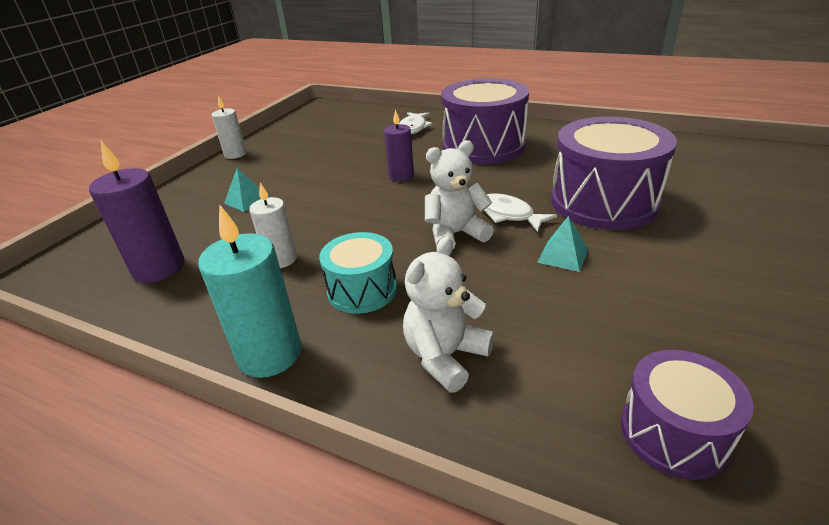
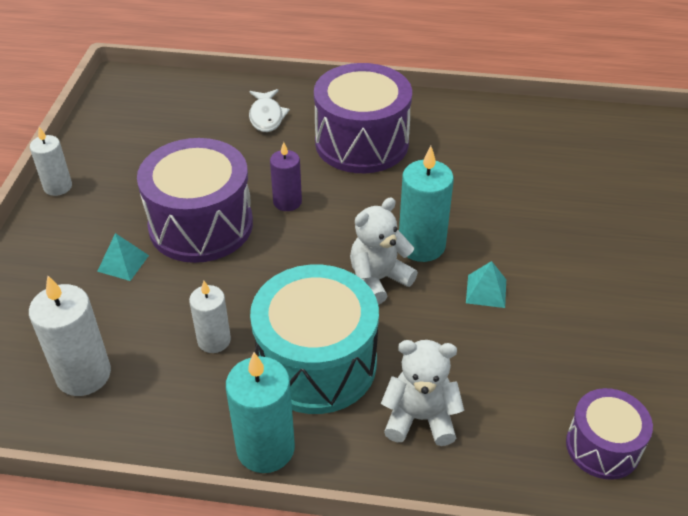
camera: 20 degrees left, 10 degrees up
(159, 268) = (83, 374): purple candle -> white candle
(362, 290) = (316, 363): turquoise drum -> turquoise drum, size x1.79
(445, 356) = (420, 418): white teddy bear -> white teddy bear turned 75 degrees clockwise
(508, 215) = (421, 245): white fish -> turquoise candle
(603, 202) = (507, 216): purple drum -> purple drum (201, 225)

